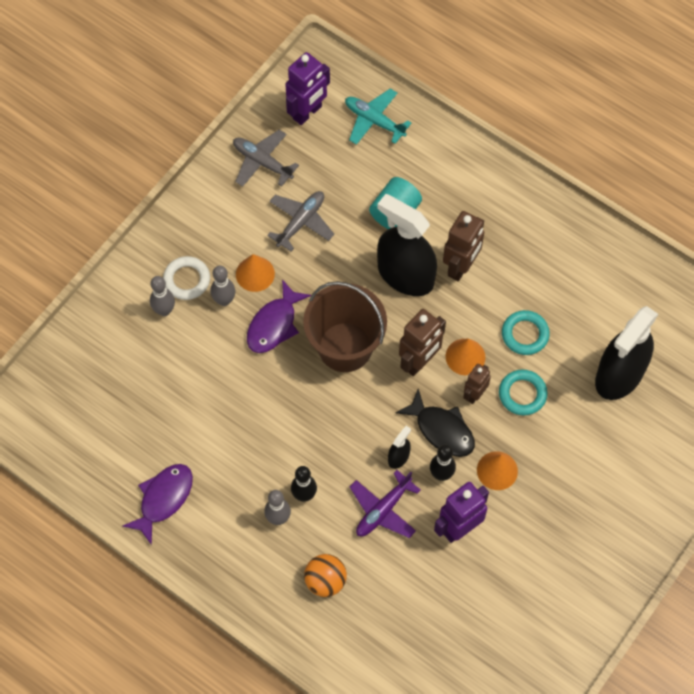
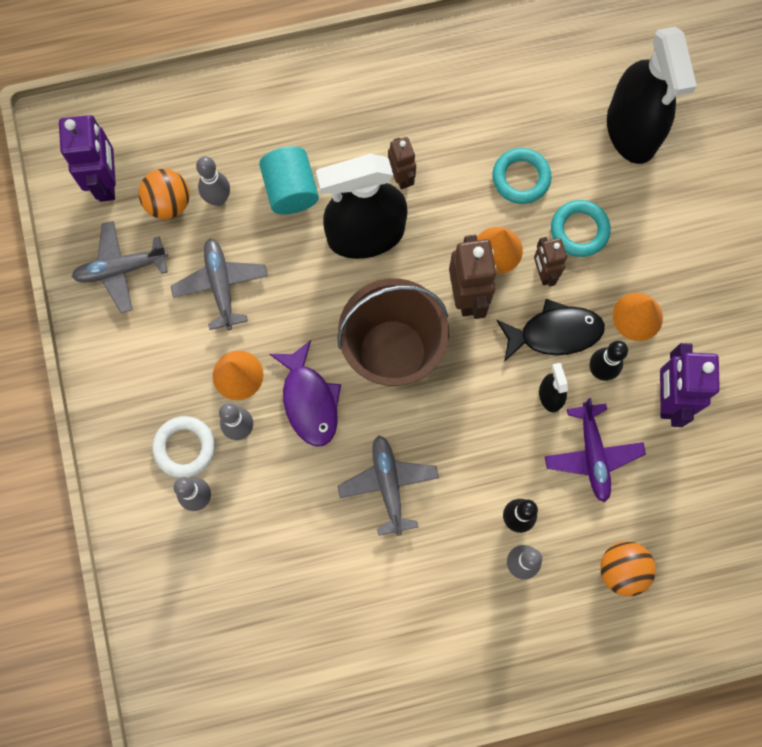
camera: 50 degrees left, 10 degrees up
(163, 499) = (406, 663): purple fish -> none
(261, 407) = (388, 485): none -> grey plane
(325, 155) = (168, 203): none -> orange ball
(352, 178) = (218, 199): none -> grey bowling pin
(374, 121) = (174, 128): turquoise plane -> none
(461, 267) = (401, 177): brown robot -> brown robot, size x0.61

